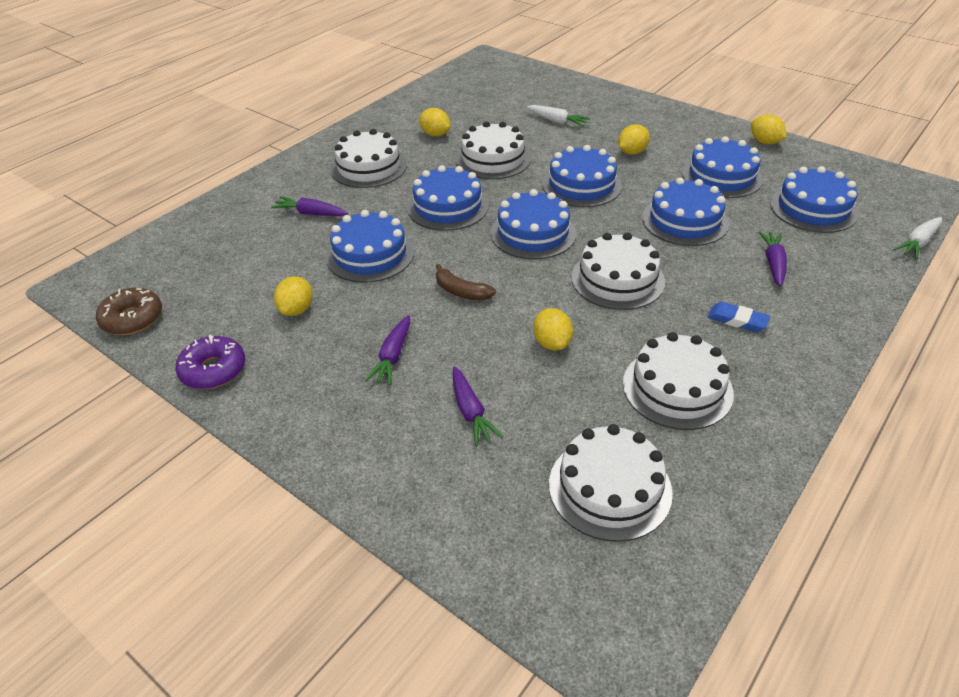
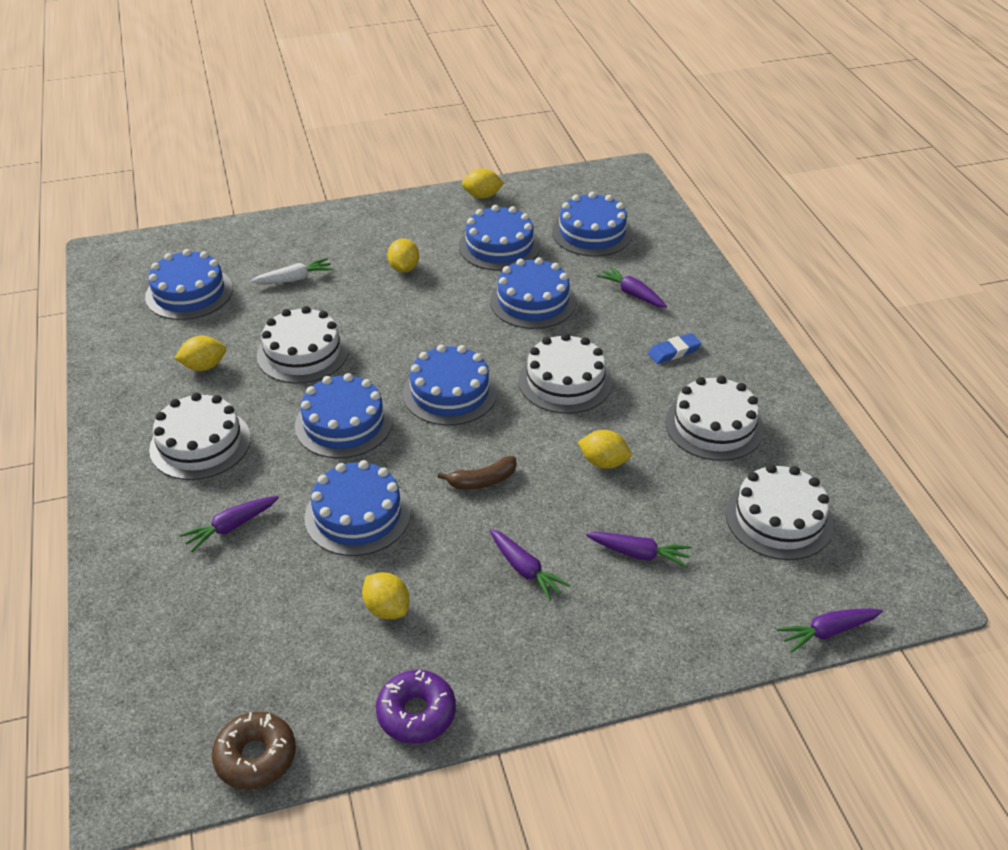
camera: 55 degrees left, 0 degrees up
(498, 593) = (827, 632): none -> purple carrot
(581, 185) = (415, 324): blue cake -> blue cake (189, 293)
(917, 243) = (681, 218): white carrot -> none

